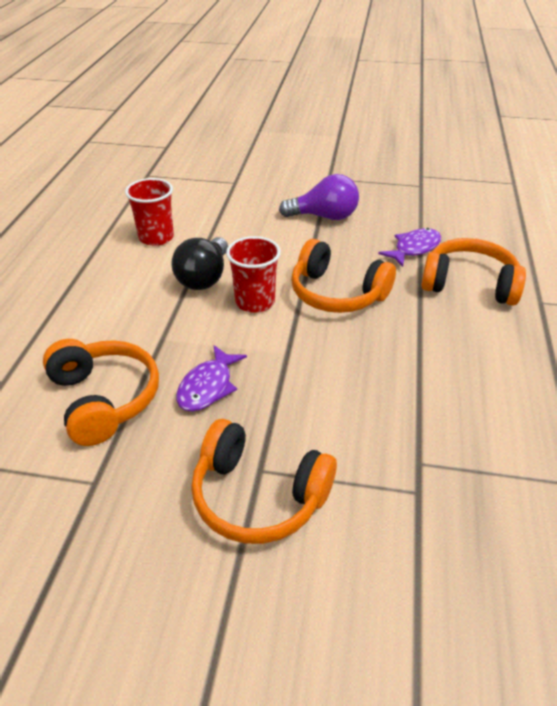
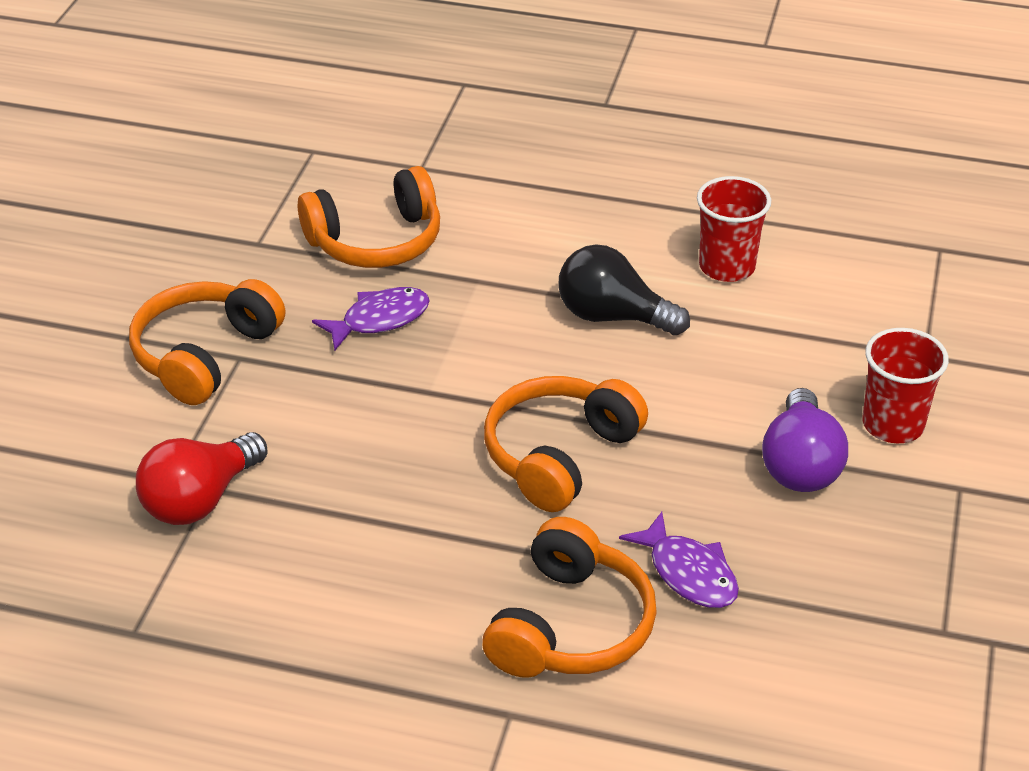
camera: 95 degrees right, 0 degrees up
(208, 386) = (379, 320): purple fish -> purple fish turned 120 degrees clockwise
(255, 302) = (547, 366): red cup -> red cup (893, 424)
(433, 467) = (200, 500): none -> red light bulb

